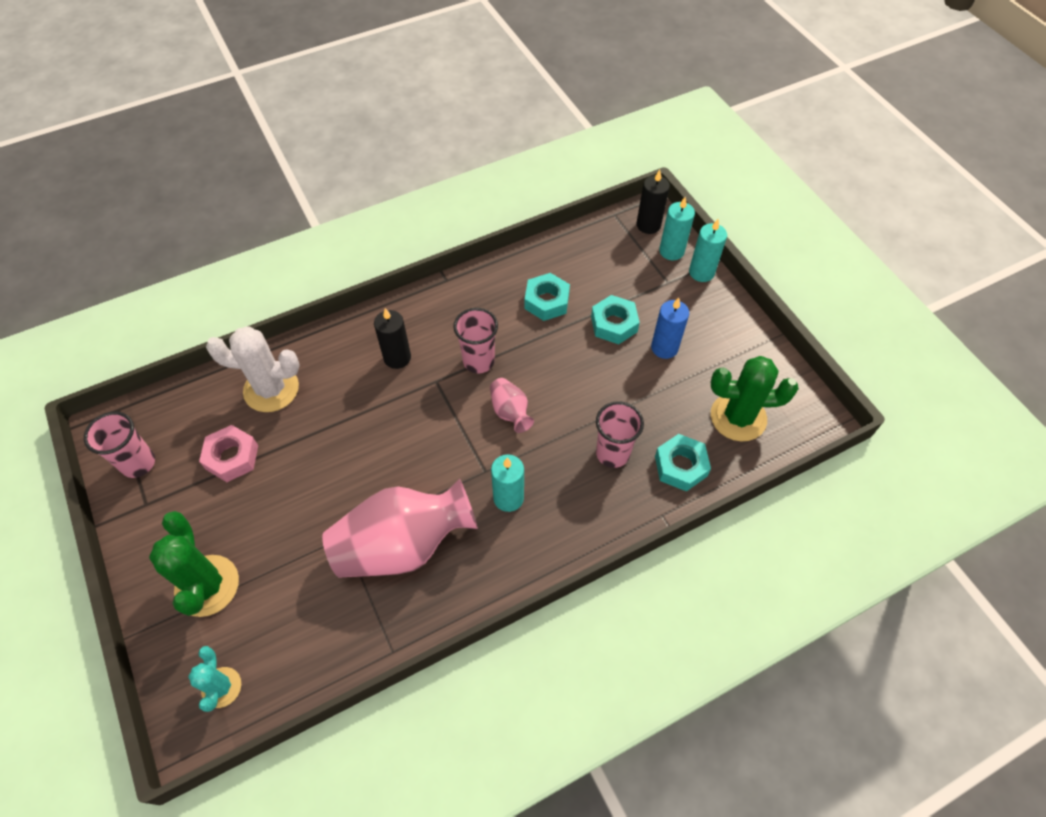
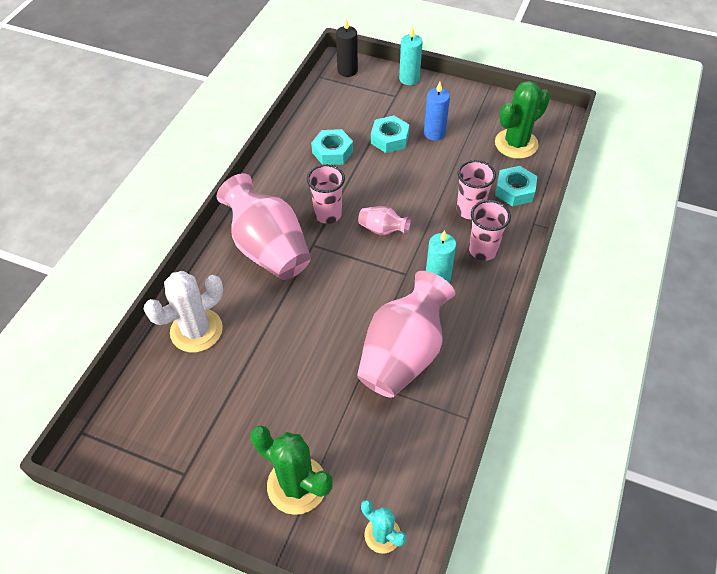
camera: 40 degrees left, 5 degrees down
(138, 463) = (144, 453): pink cup -> pink cup (483, 250)
(232, 457) = (218, 393): pink nut -> none
(397, 357) = (268, 249): black candle -> pink vase
(671, 251) = (378, 77): turquoise candle -> none

